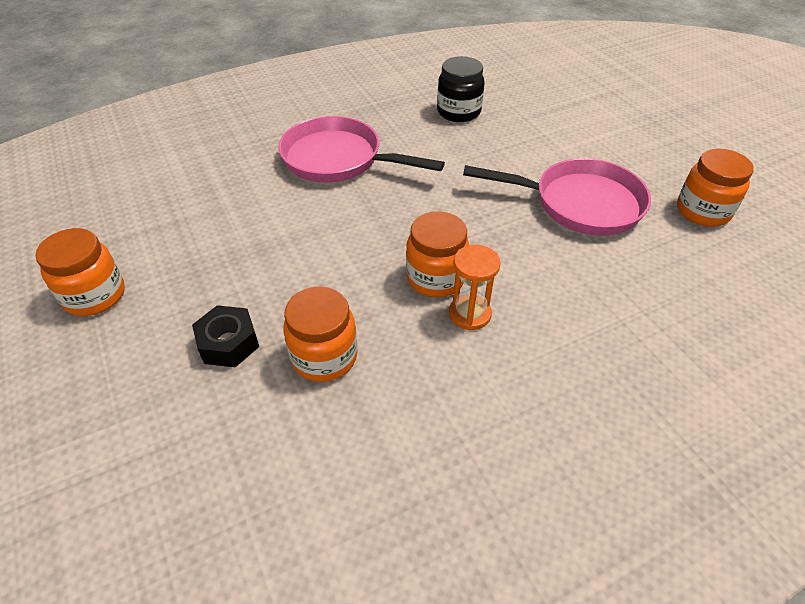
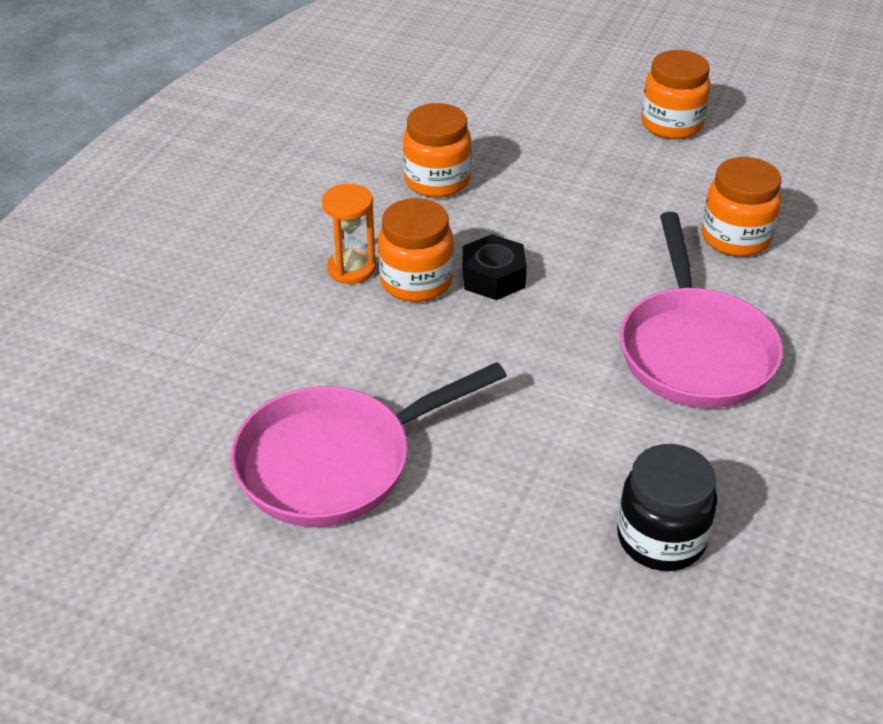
camera: 140 degrees right, 5 degrees down
(228, 343) = (521, 152): black nut -> black nut (493, 277)
(338, 159) = (694, 350): pink pan -> pink pan turned 105 degrees clockwise
(702, 211) = (158, 550): orange jar -> orange jar (735, 238)

